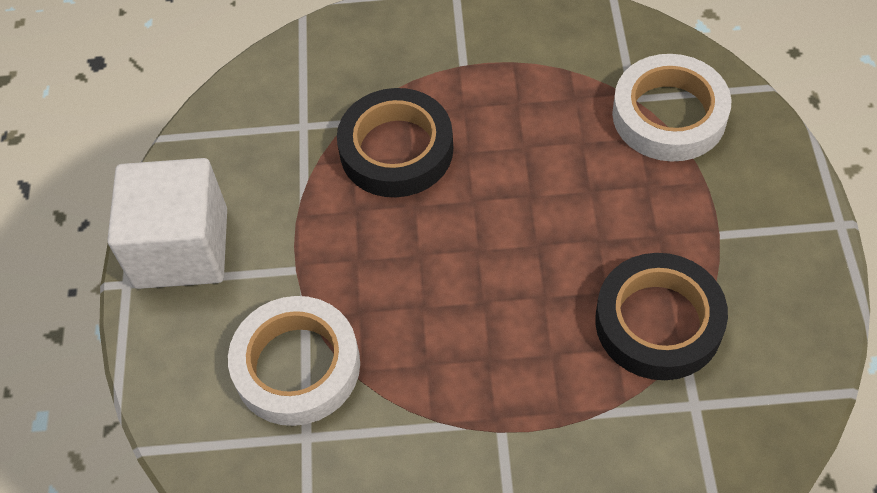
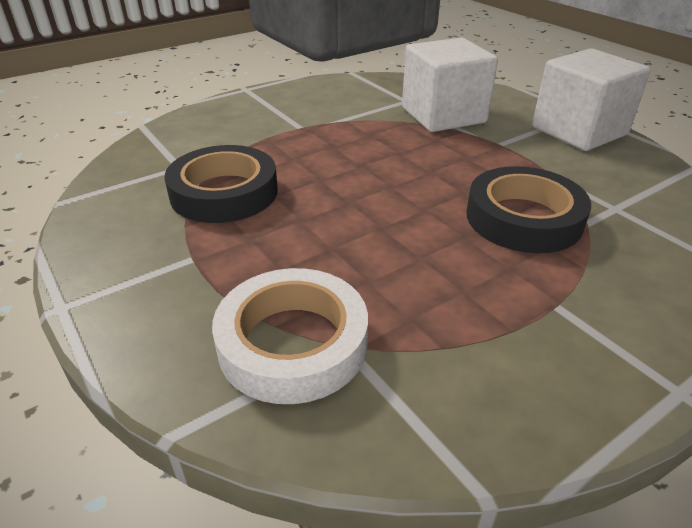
camera: 145 degrees right, 20 degrees down
(297, 366) = (443, 115): white tape -> white cube

